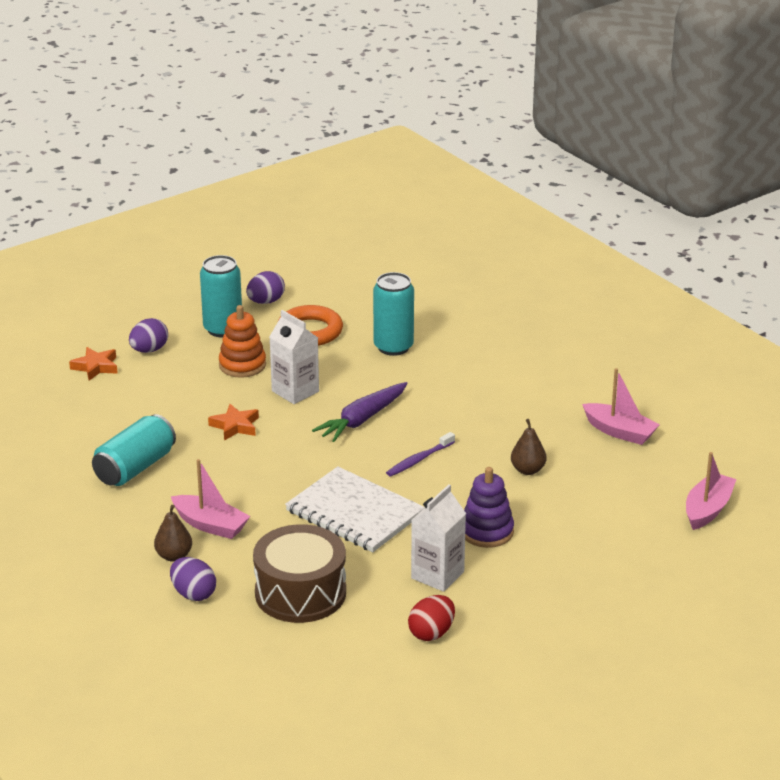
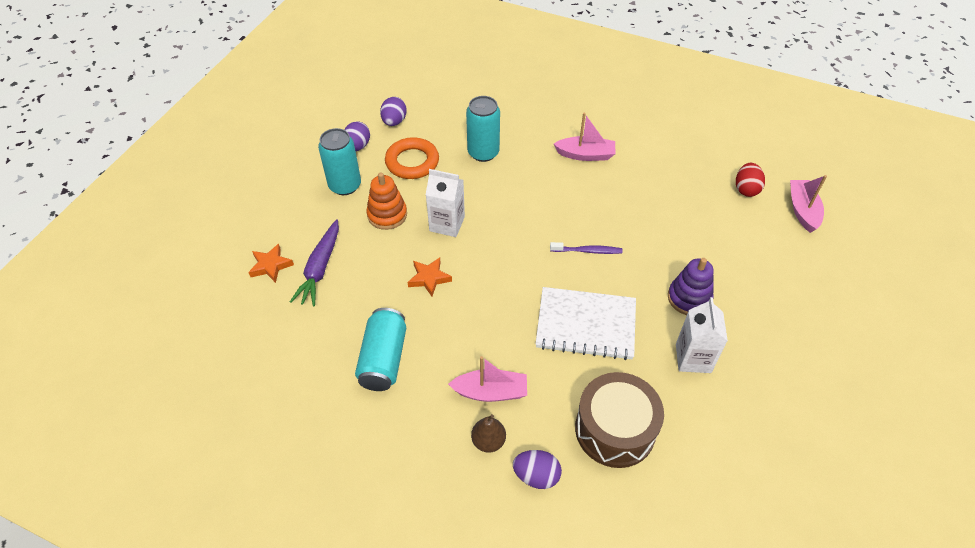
camera: 30 degrees left, 20 degrees up
(149, 350) = (302, 230): purple egg -> purple egg (394, 121)
(362, 419) = (517, 230): purple carrot -> purple carrot (320, 268)
(419, 460) = (587, 251): purple toothbrush -> purple toothbrush turned 105 degrees counterclockwise
(431, 633) = (738, 420): red egg -> red egg (746, 189)
(528, 470) = (666, 227): brown pear -> none
(620, 432) = (692, 166): pink boat -> pink boat (585, 155)

